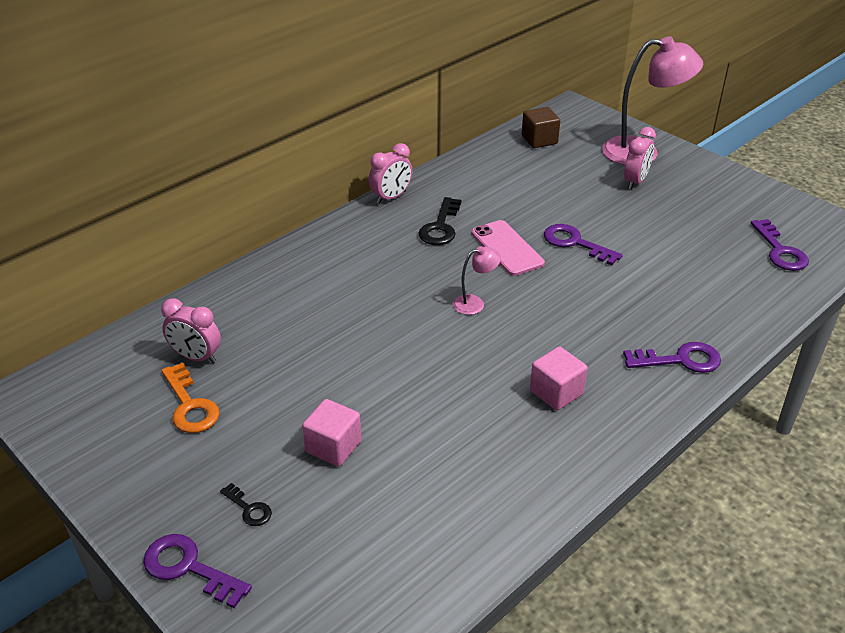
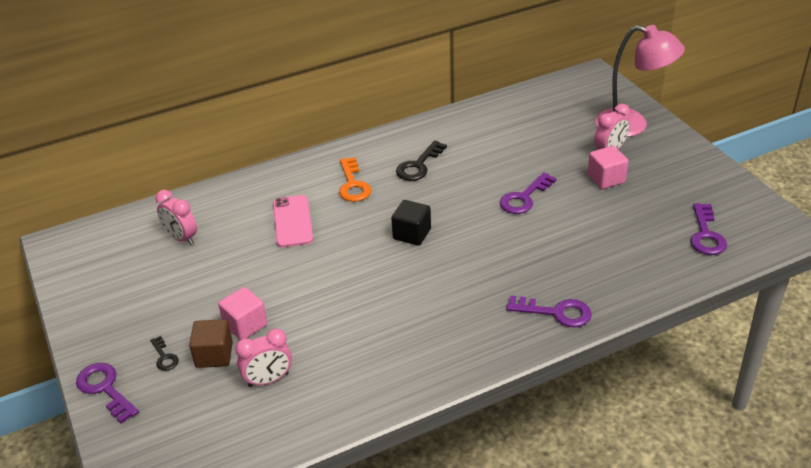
camera: 20 degrees right, 0 degrees up
(189, 405) = (160, 273): orange key -> orange key (353, 184)
(391, 197) = (392, 134): pink clock -> pink clock (268, 380)
(475, 303) = (412, 234): pink lamp -> black cube
(507, 248) = (463, 192): pink phone -> pink phone (292, 221)
(539, 140) = (545, 101): brown cube -> brown cube (214, 355)
(556, 392) = (437, 318): pink cube -> pink cube (606, 178)
(575, 243) = (524, 197): purple key -> purple key turned 105 degrees counterclockwise

